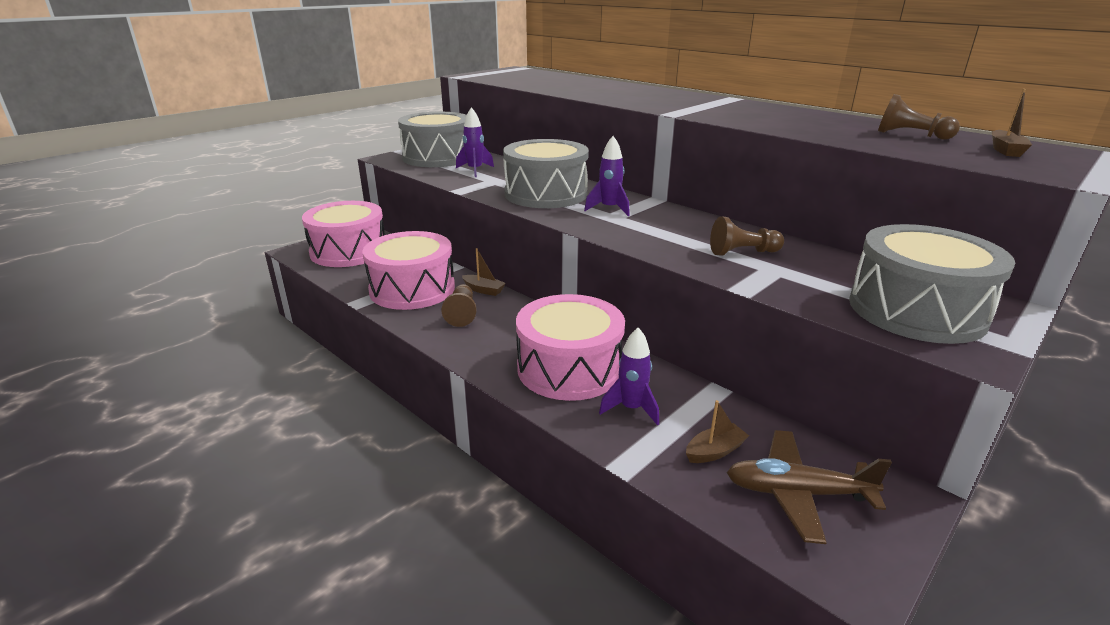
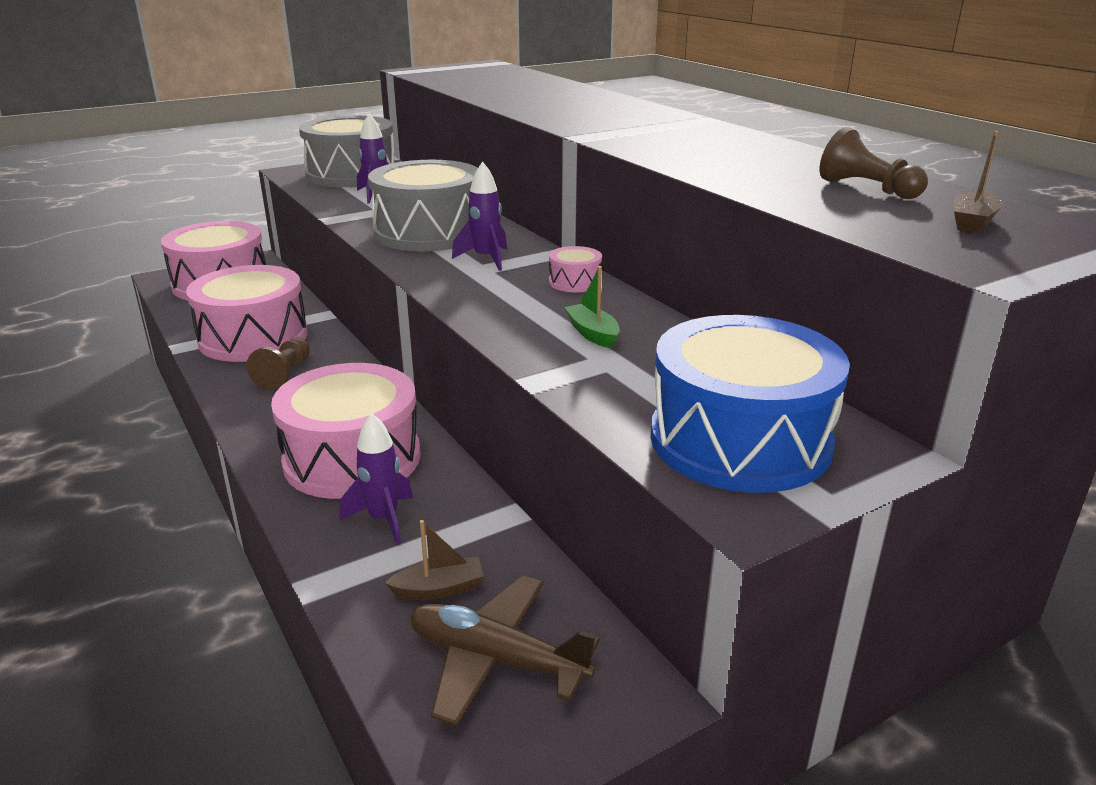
camera: 15 degrees right, 0 degrees up
(483, 290) = (334, 348): brown boat -> none
(689, 219) = (575, 282): none -> pink drum
(742, 252) = (592, 334): brown pawn -> green boat
(916, 310) = (740, 440): grey drum -> blue drum

